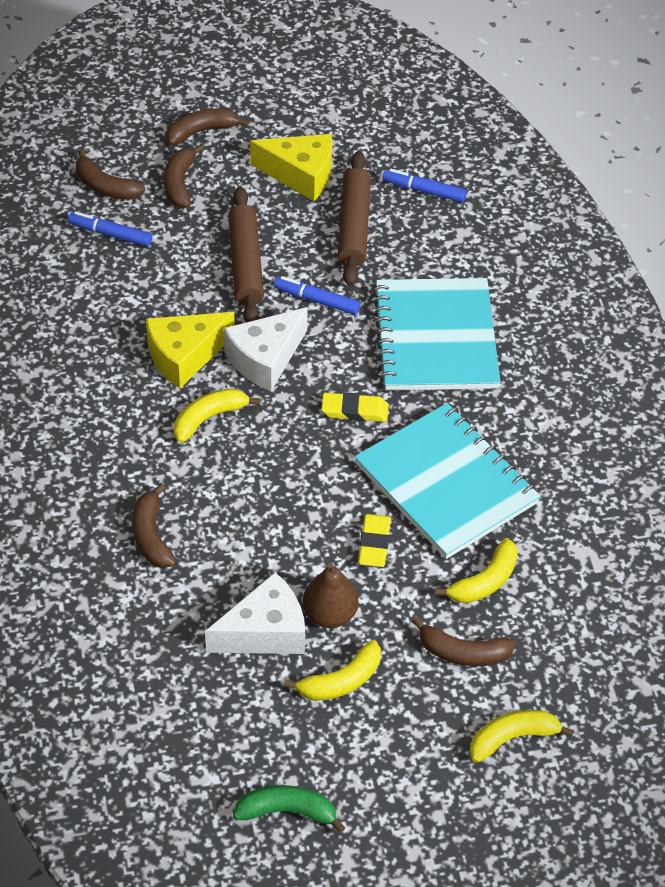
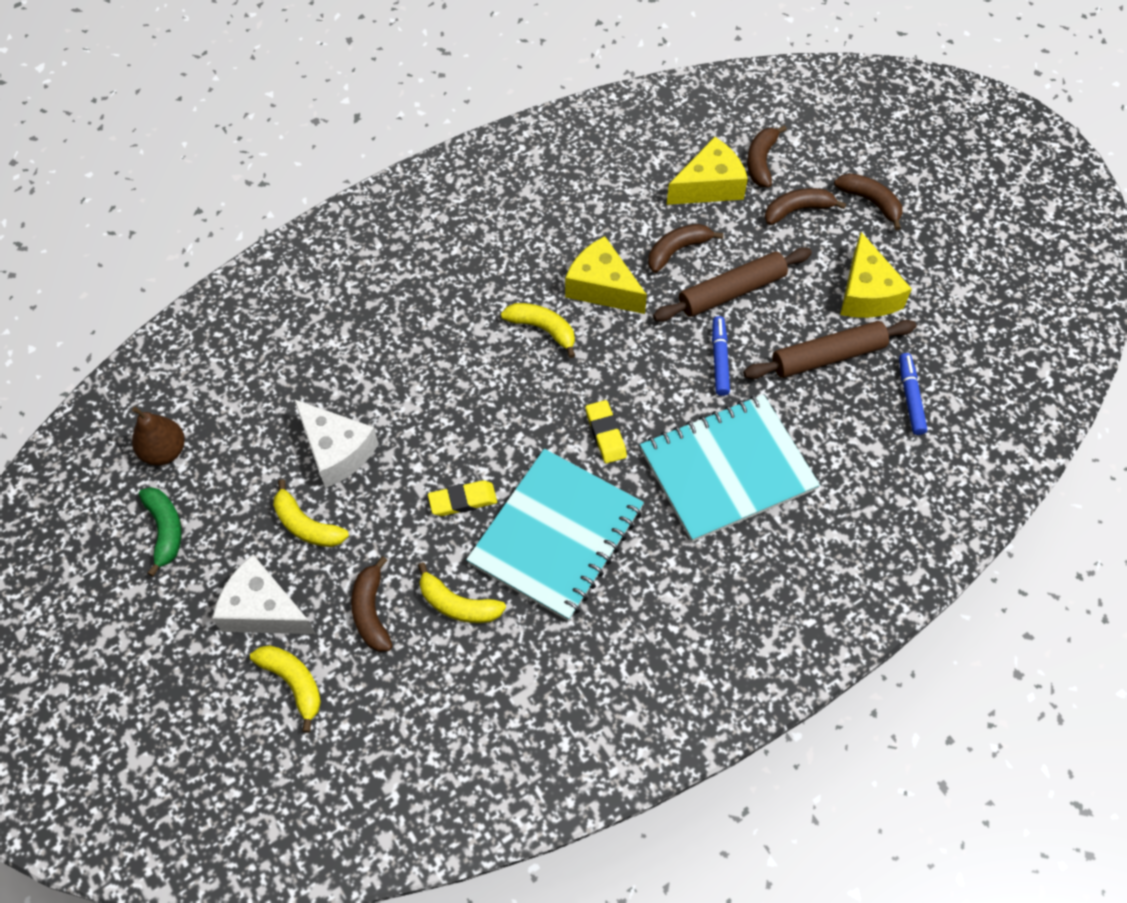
camera: 70 degrees right, 10 degrees up
(110, 234) = (709, 186): blue marker -> yellow cheese
(151, 536) = (401, 336): brown banana -> brown banana (677, 250)
(265, 359) = (630, 346): white cheese -> white cheese (263, 610)
(329, 615) = (372, 492): brown pear -> brown pear (164, 451)

